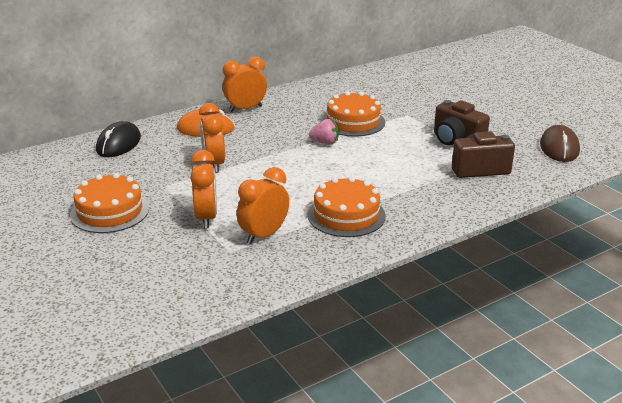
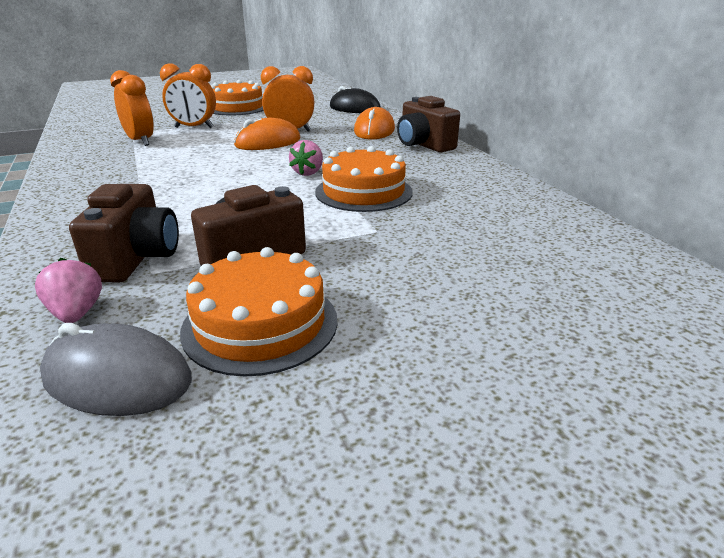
camera: 100 degrees right, 0 degrees up
(245, 109) = (424, 145): orange clock -> brown camera
(253, 169) = (268, 142): none -> orange mouse
(346, 215) = (129, 169): orange cake -> orange cake (260, 324)
(533, 169) = (77, 313): none -> pink strawberry
(559, 148) = (118, 378): brown mouse -> grey mouse

